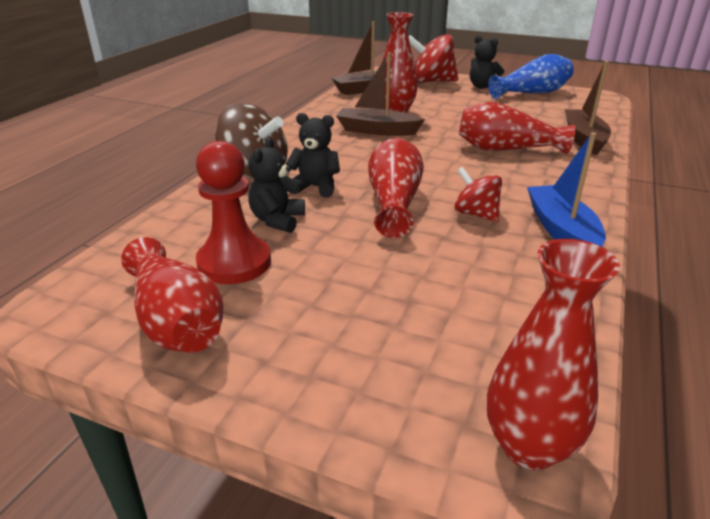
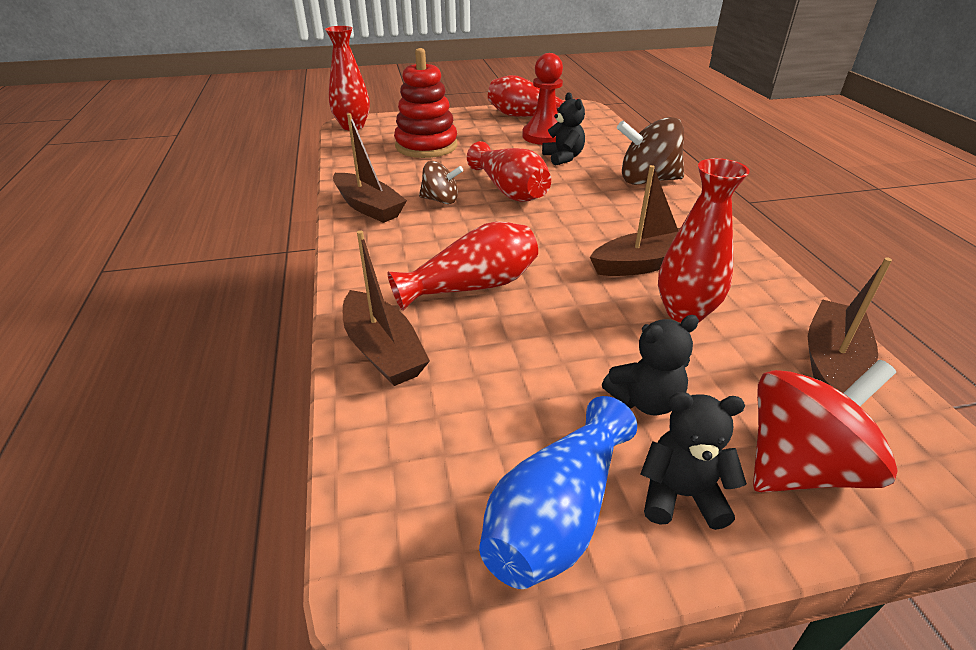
camera: 145 degrees right, 5 degrees up
(315, 187) = (582, 183): black teddy bear -> black teddy bear (645, 401)
(421, 309) = (426, 146): none -> red stacking toy
(476, 214) = (440, 200): red spinning top -> brown spinning top
(561, 230) = (368, 207): blue boat -> brown boat

